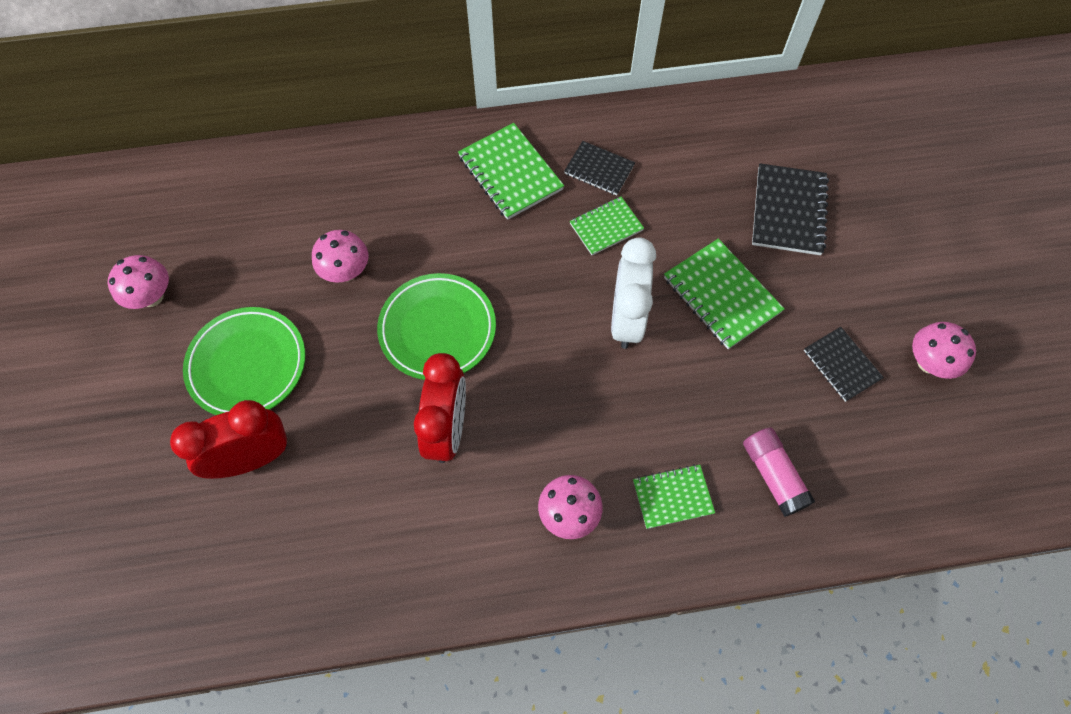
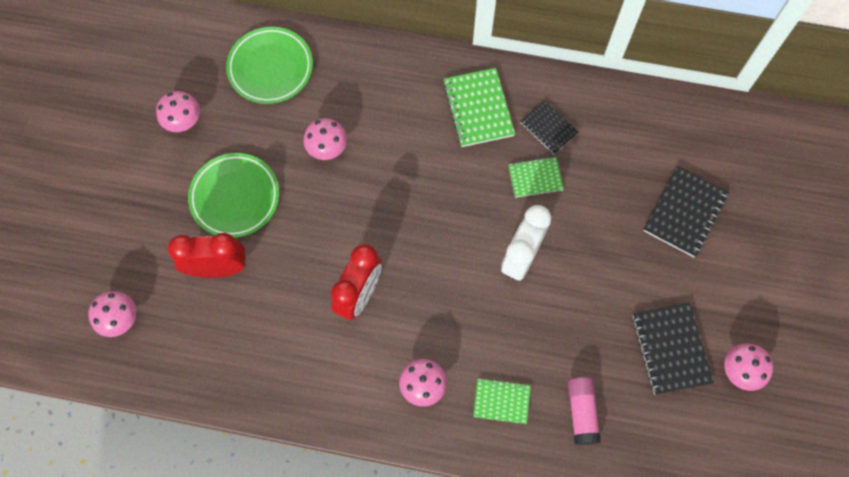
camera: 20 degrees right, 5 degrees up
(138, 571) = (120, 319): none -> pink mushroom
(437, 329) = (378, 217): green plate -> green plate (270, 68)
(721, 295) = (602, 263): green notebook -> none
(841, 365) = (670, 349): black notebook -> black notebook, size x1.58

